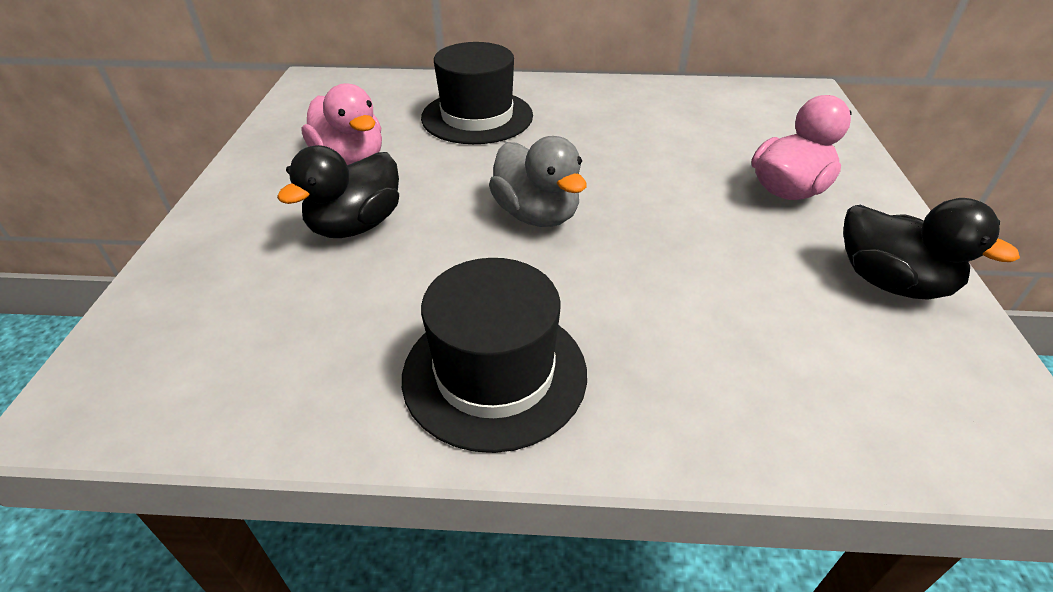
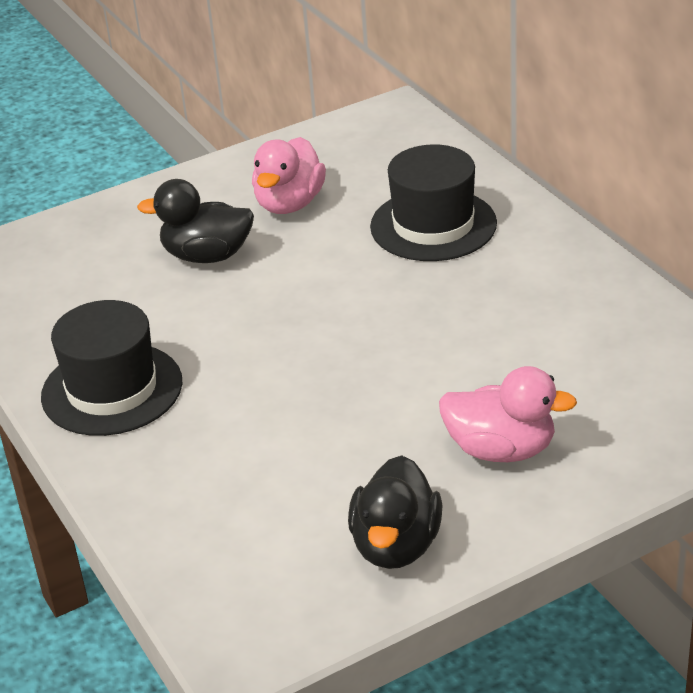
camera: 60 degrees right, 5 degrees down
(536, 215) = (306, 328): grey duck -> none

